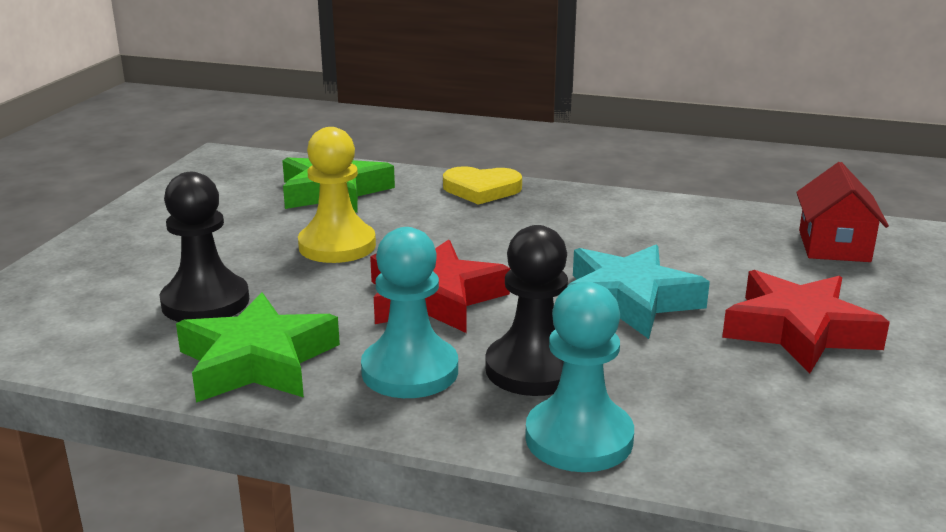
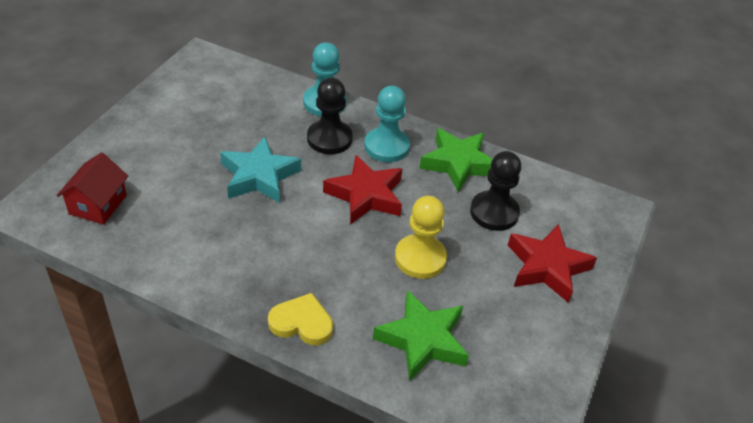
camera: 175 degrees left, 20 degrees up
(798, 331) = (187, 141): red star -> red star (547, 267)

